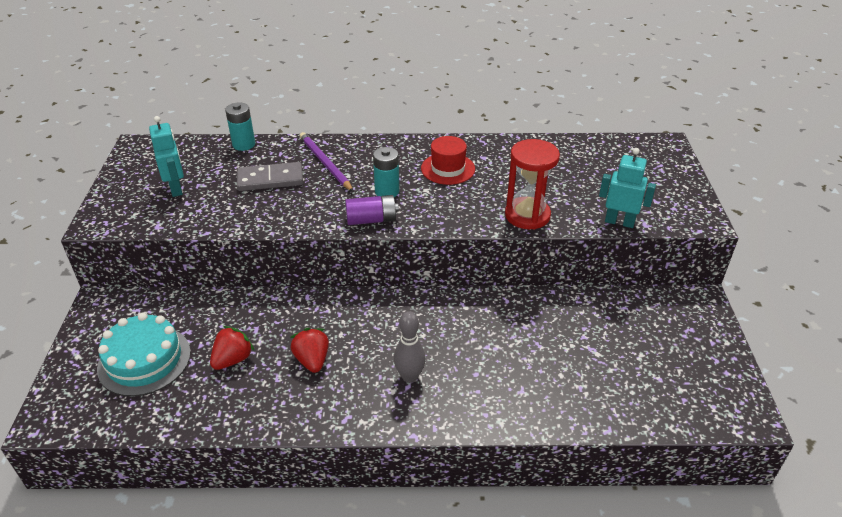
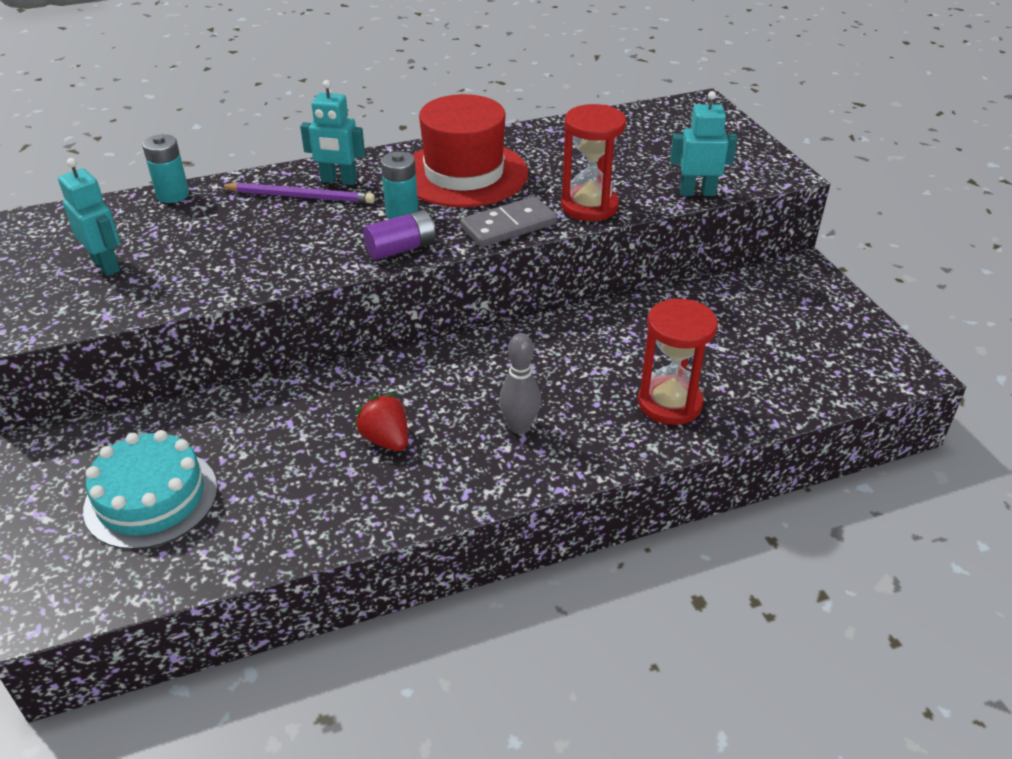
camera: 20 degrees left, 0 degrees up
(233, 359) = (278, 465): red strawberry -> none
(270, 179) = (236, 229): grey domino -> grey domino (508, 226)
(325, 163) = (300, 196): purple pencil -> purple pencil turned 150 degrees clockwise
(357, 156) = (339, 181): none -> turquoise robot
(448, 169) = (464, 174): red hat -> red hat, size x1.80
(532, 389) = (669, 403): none -> red hourglass

